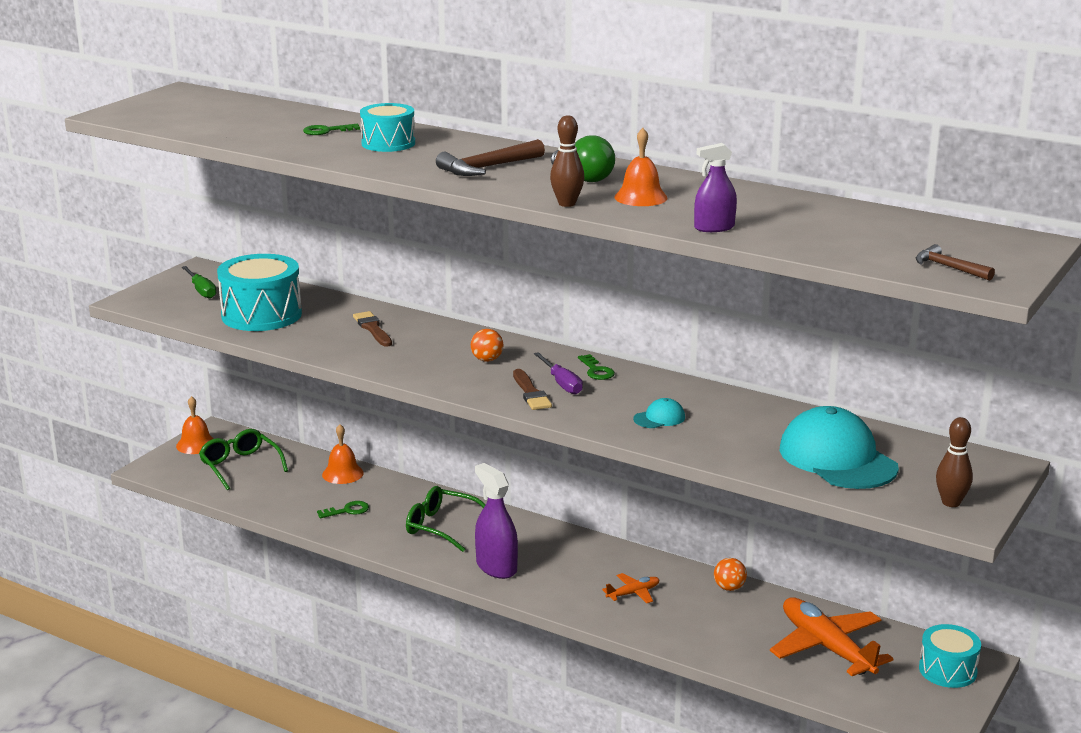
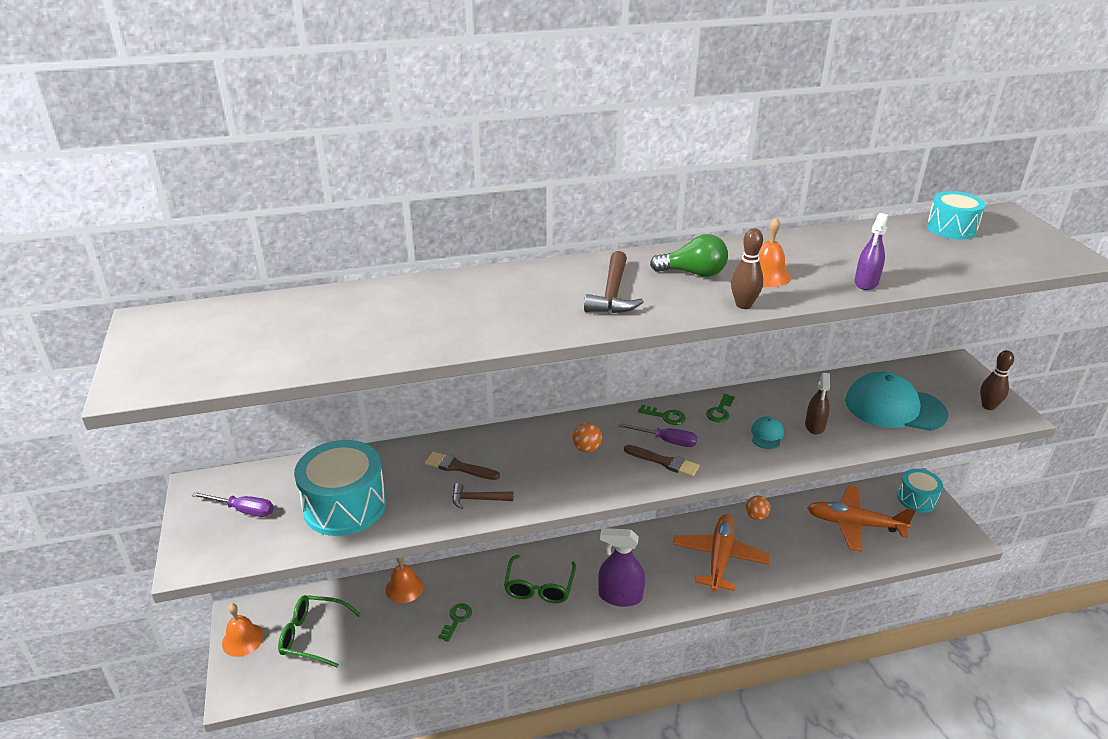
camera: 45 degrees left, 10 degrees up
(201, 290) = (243, 510): green screwdriver -> purple screwdriver
(326, 131) = (401, 311): green key -> green key (720, 411)
(388, 143) = (483, 302): turquoise drum -> turquoise drum (951, 228)
(441, 527) = (539, 587): green glasses -> green glasses turned 60 degrees counterclockwise
(633, 593) = (719, 558): orange plane -> orange plane, size x2.13
(720, 433) = (814, 426): none -> brown spray bottle
(949, 268) = (1030, 255): brown hammer -> brown hammer (478, 499)

